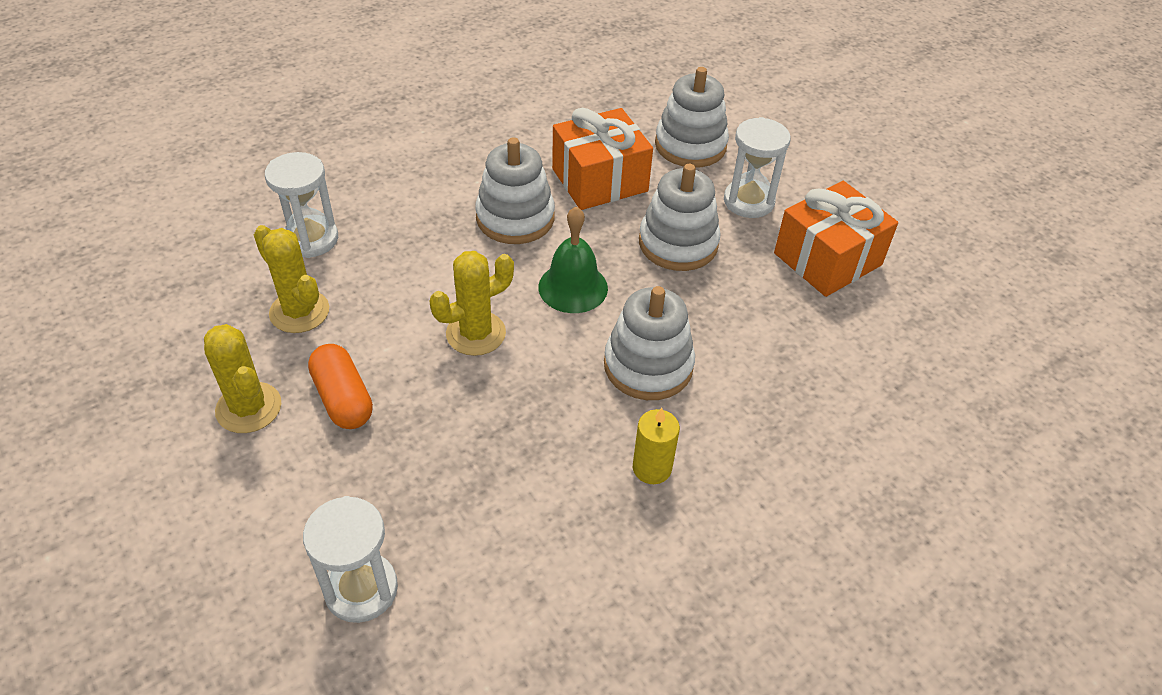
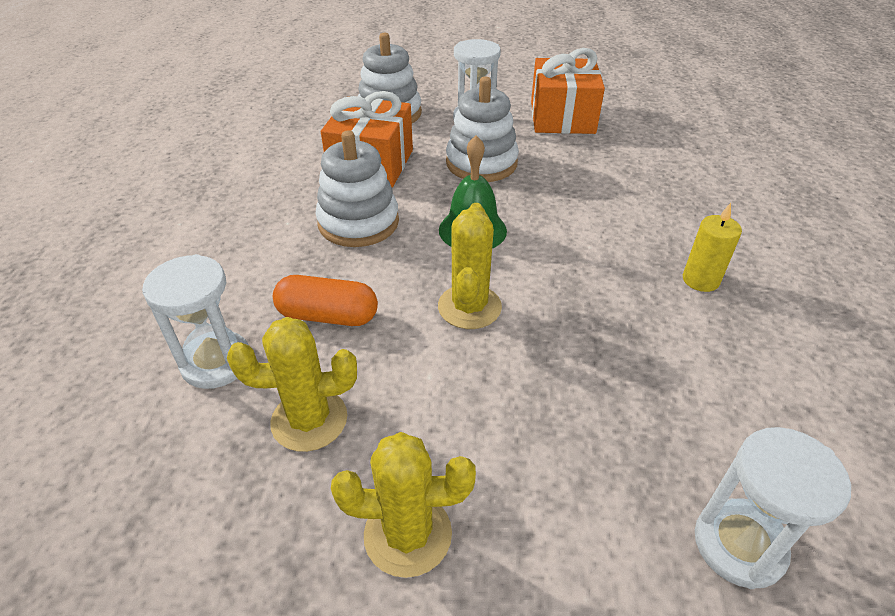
camera: 50 degrees left, 5 degrees down
(343, 399) = (467, 440): orange capsule -> orange capsule (328, 316)
(648, 366) = (593, 233): white stacking toy -> none

